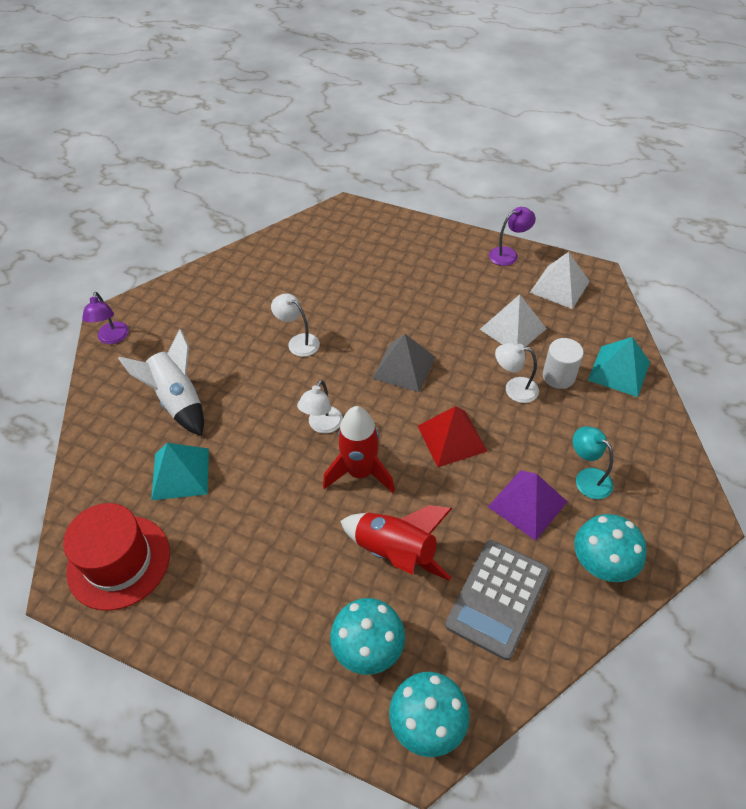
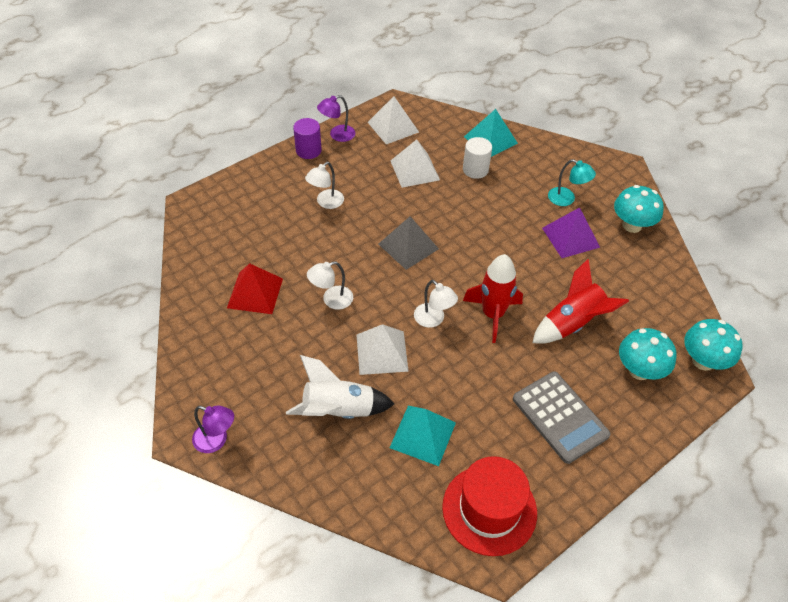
camera: 65 degrees left, 0 degrees up
(259, 403) = (382, 352): none -> white pyramid
(451, 438) = (493, 250): red pyramid -> red pyramid (255, 293)
(470, 245) = (308, 150): none -> purple cylinder
(497, 598) = (632, 286): grey calculator -> grey calculator (560, 417)
(508, 254) = (337, 135): purple lamp -> purple lamp turned 120 degrees counterclockwise
(514, 389) = (471, 197): white lamp -> white lamp (326, 202)
(587, 478) = (566, 199): turquoise lamp -> turquoise lamp turned 135 degrees counterclockwise

